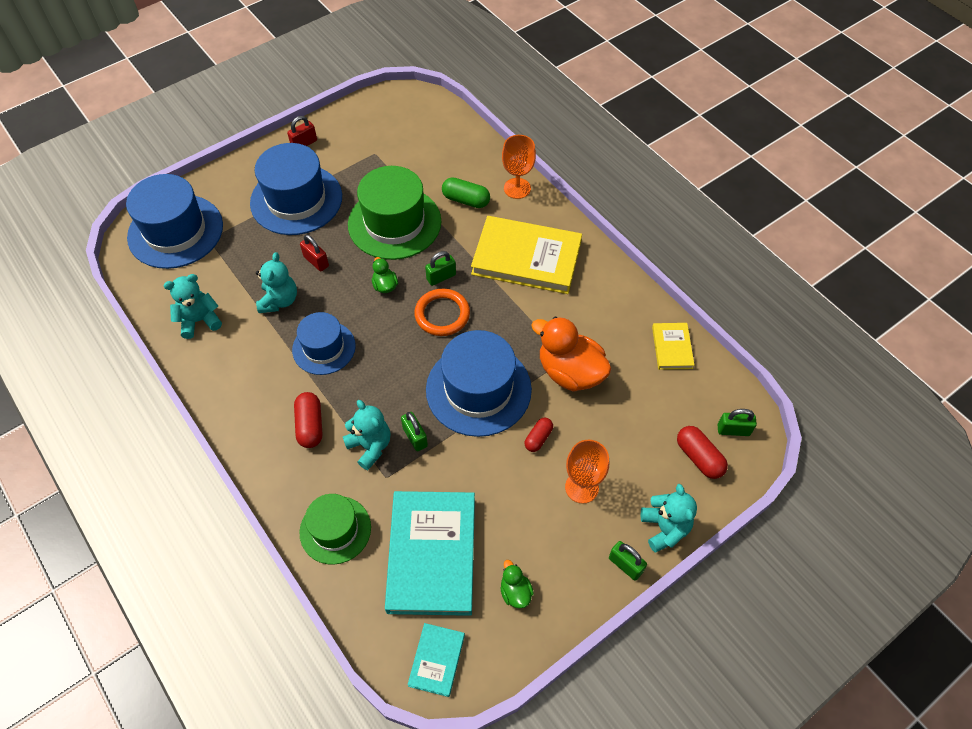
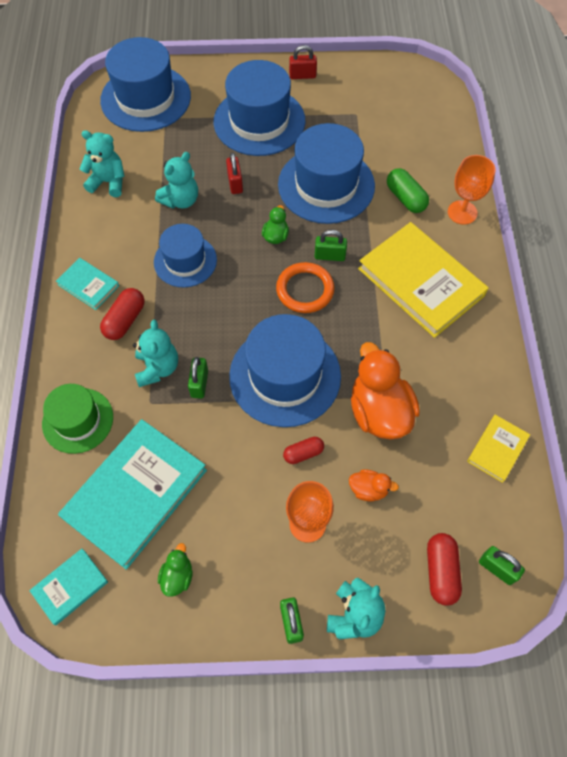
camera: 35 degrees right, 5 degrees up
(253, 416) = (88, 285): none -> turquoise book
(394, 223) = (326, 185): green hat -> blue hat
(606, 433) = (368, 489): none -> orange duck

